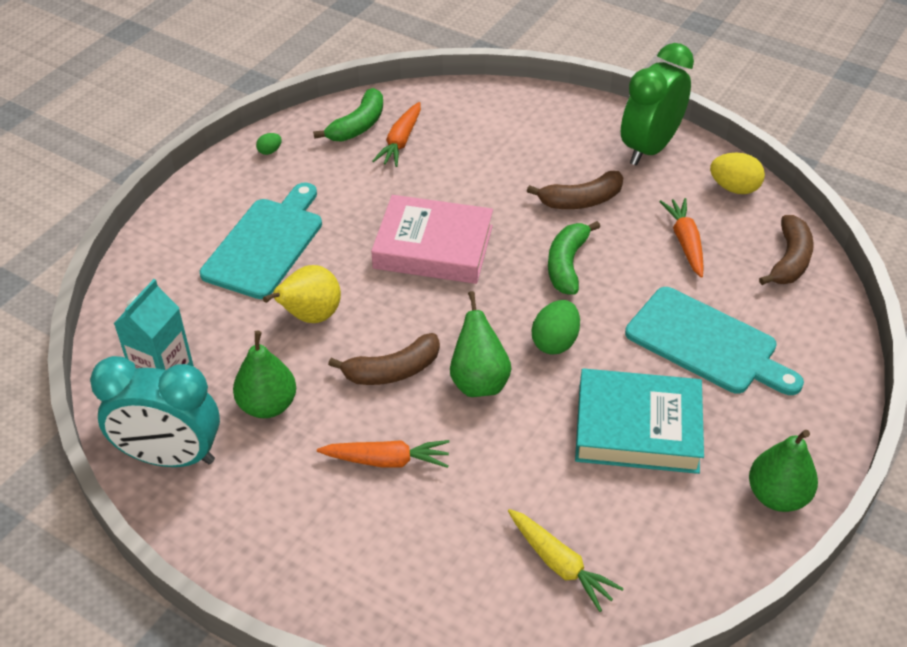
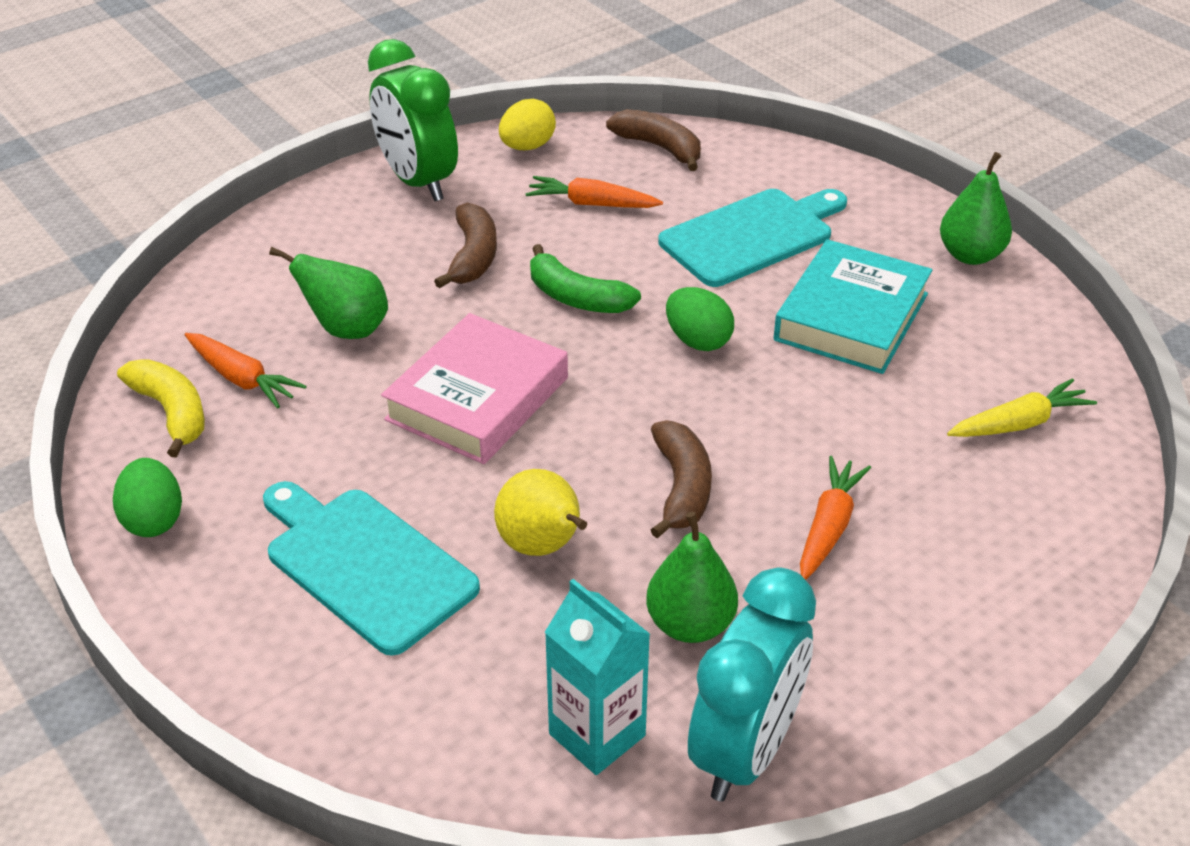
camera: 70 degrees left, 5 degrees down
(270, 151) = (153, 520): green egg -> green egg, size x1.93
(358, 125) = (171, 412): green banana -> yellow banana
(479, 381) = (733, 417): green pear -> green pear (346, 329)

